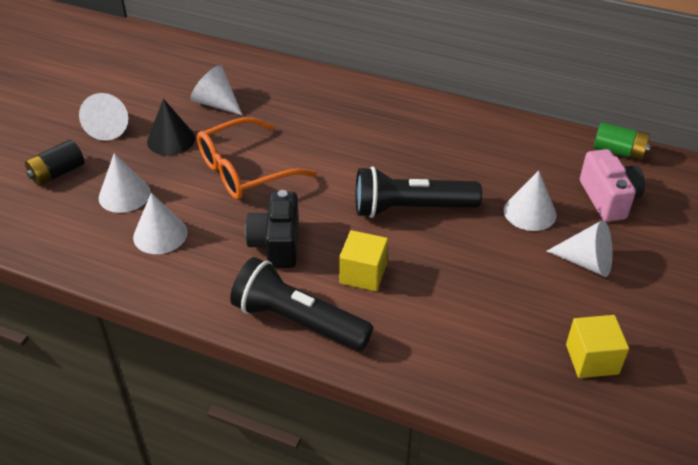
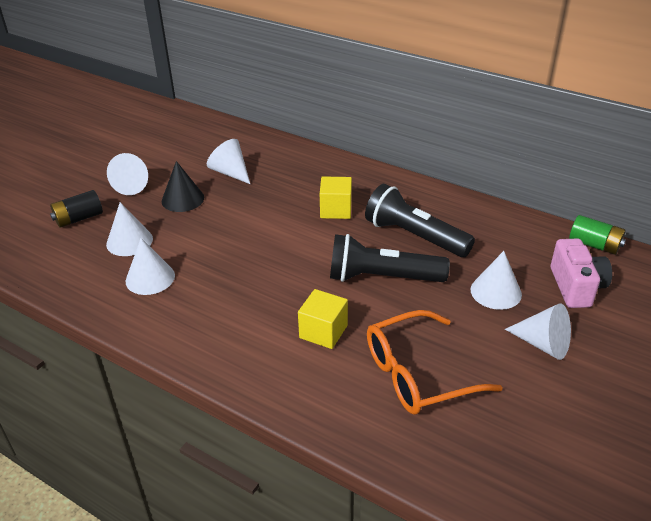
camera: 10 degrees right, 5 degrees down
(245, 170) = (239, 230): orange glasses -> orange glasses (418, 374)
(276, 244) = (250, 297): black camera -> none
(298, 321) = (252, 368): black flashlight -> black flashlight (414, 236)
(592, 359) = (531, 439): yellow cube -> yellow cube (336, 210)

